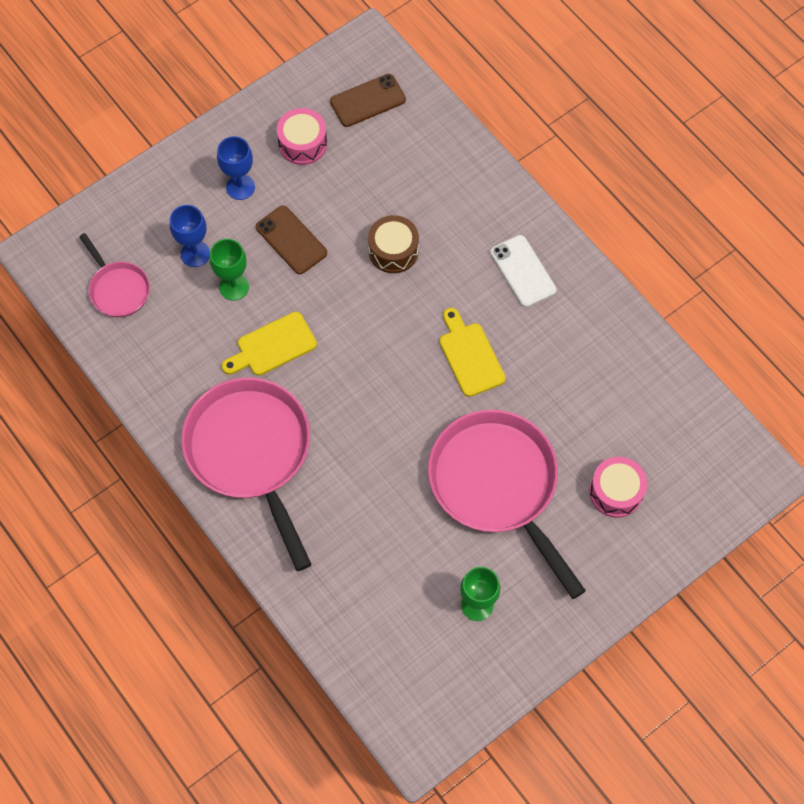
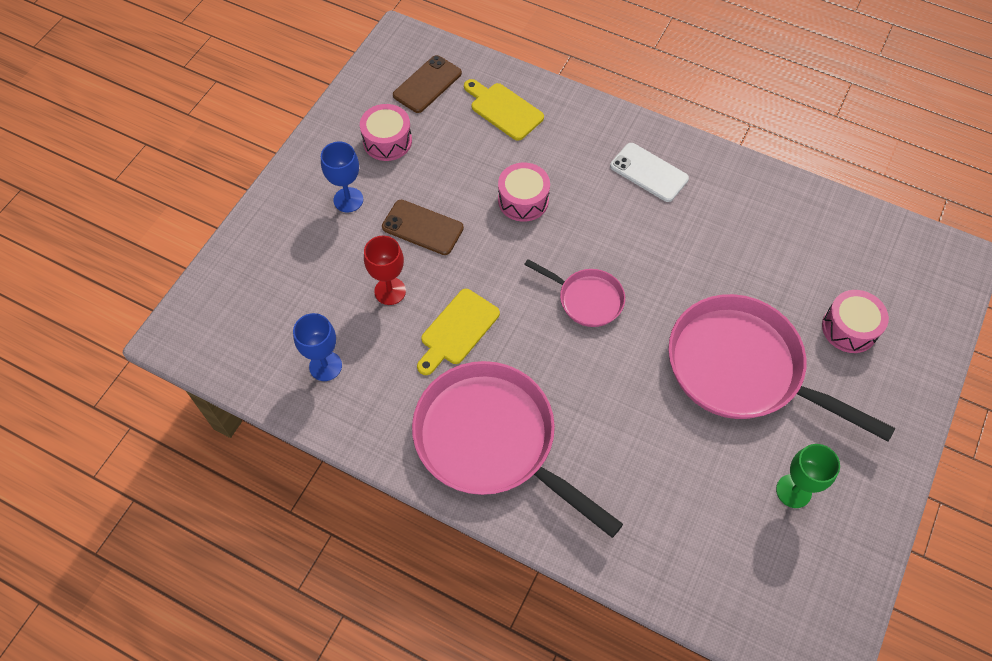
camera: 25 degrees left, 5 degrees down
(118, 289) = (274, 339): pink pan -> pink pan (587, 299)
(195, 254) = (335, 276): blue goblet -> blue goblet (325, 366)
(234, 287) = (390, 291): green goblet -> red goblet
(393, 251) = (523, 200): brown drum -> pink drum
(470, 356) = (646, 263): yellow cutting board -> yellow cutting board (503, 110)

